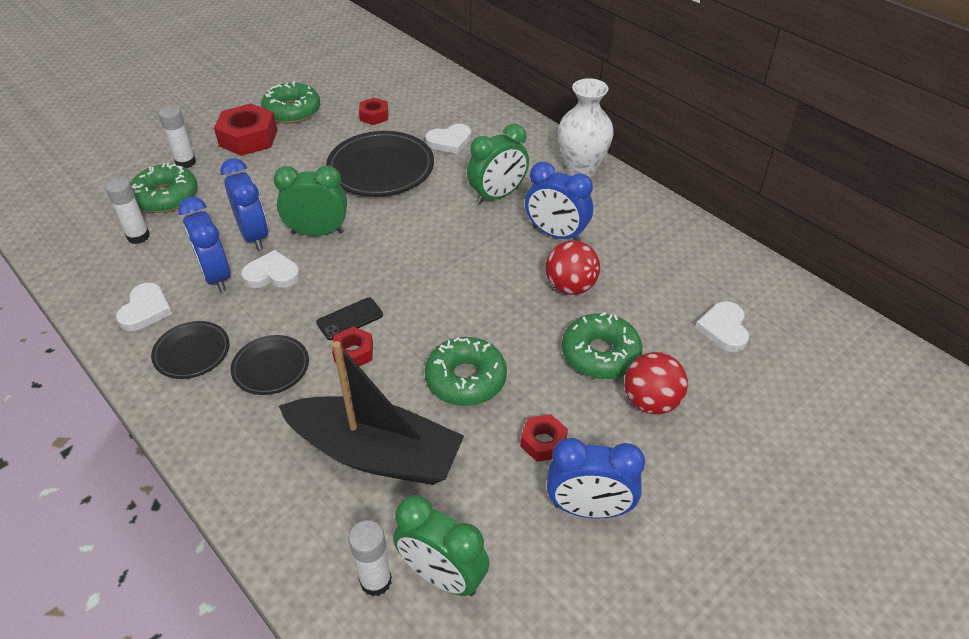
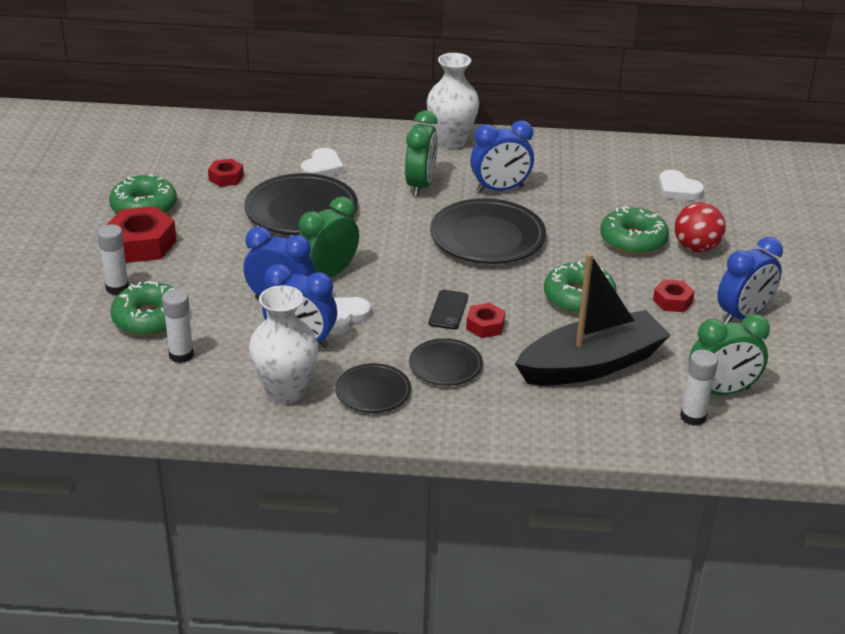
camera: 45 degrees left, 10 degrees down
(145, 310) = (285, 391): white heart -> white vase
(478, 273) = (487, 238): none -> black plate
(570, 286) = (558, 214): red ball -> none

